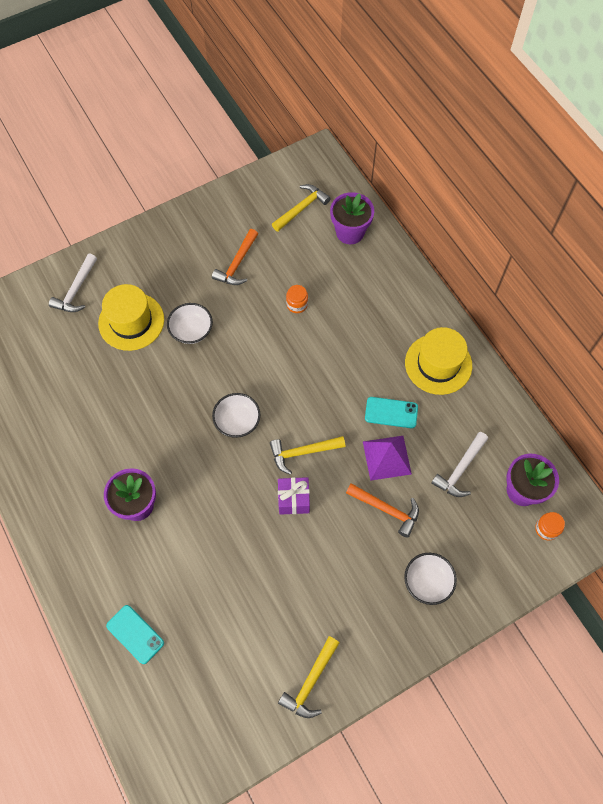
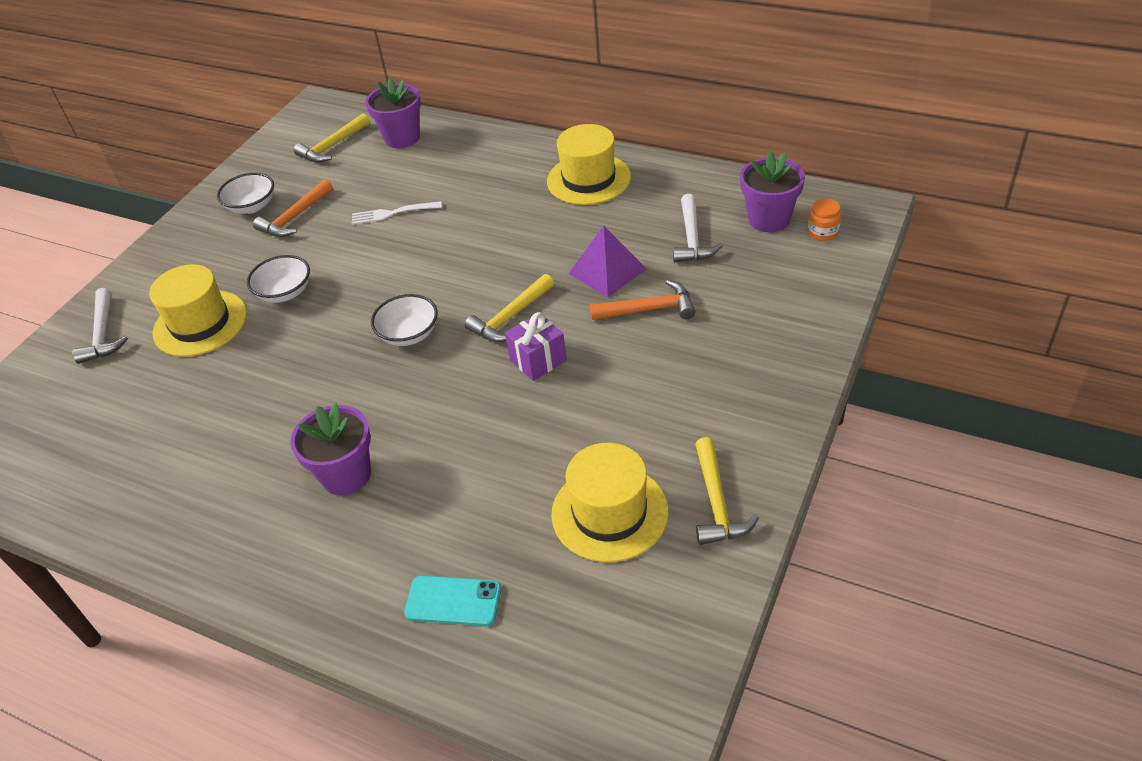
camera: 30 degrees left, 20 degrees down
(237, 264) = (295, 217): orange hammer -> orange hammer turned 45 degrees clockwise
(251, 642) = (609, 513): none -> yellow hat
(297, 304) = (393, 213): orange jar -> white fork
(301, 208) = (332, 146): yellow hammer -> yellow hammer turned 150 degrees counterclockwise
(391, 412) = (577, 237): turquoise phone -> none
(427, 582) = (752, 338): white bowl -> white bowl (252, 206)

